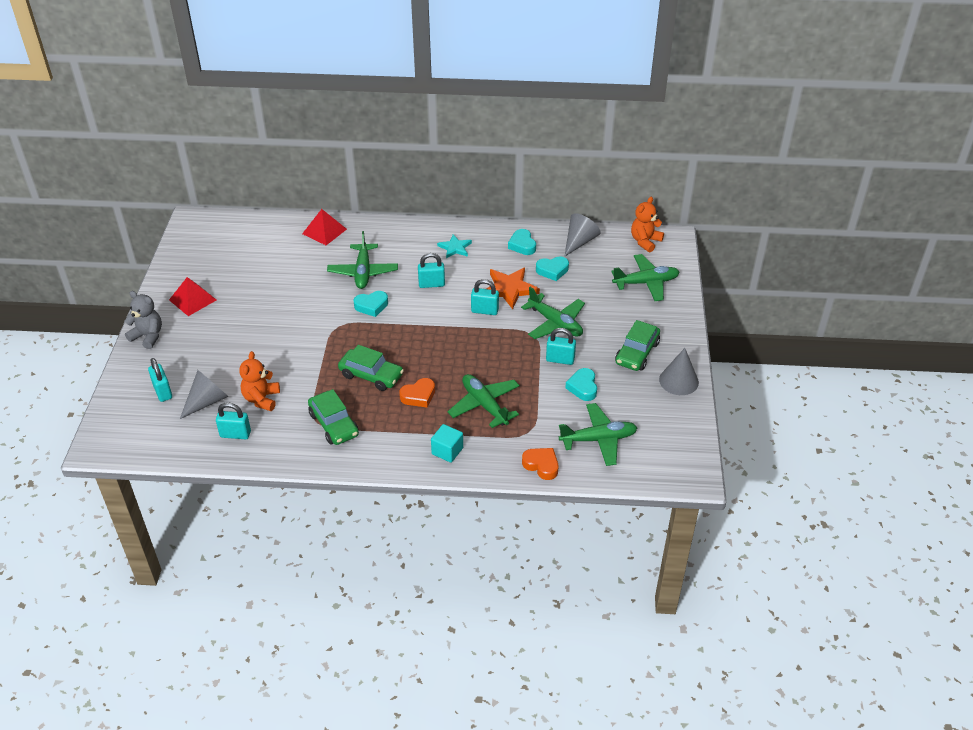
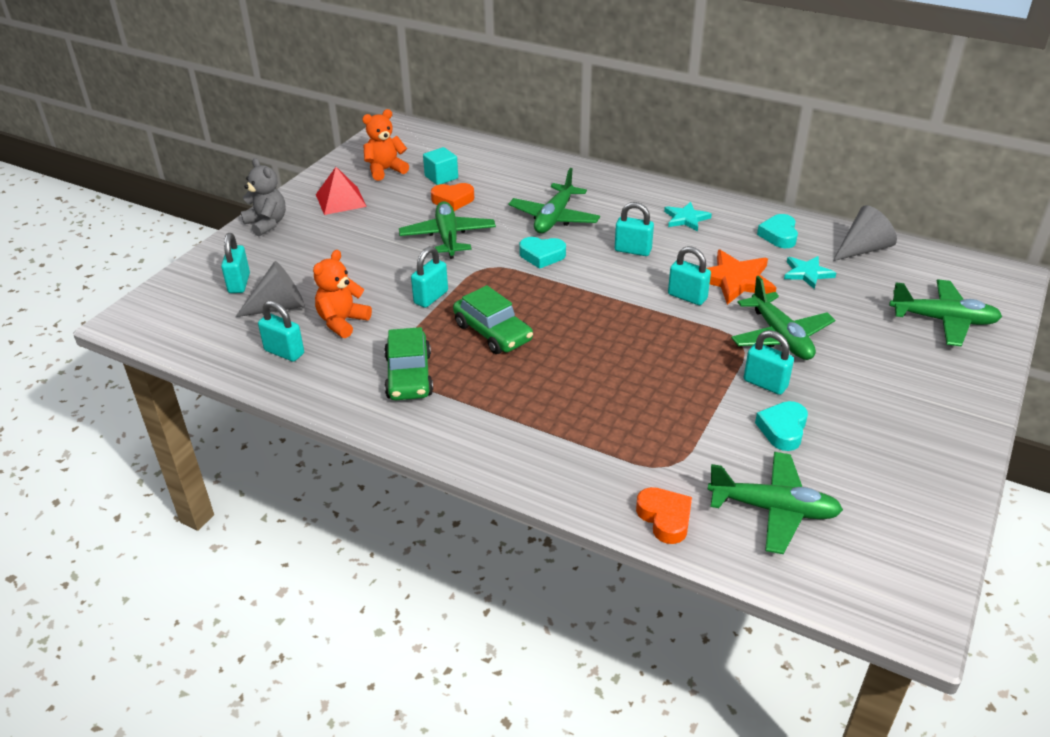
camera: 25 degrees right, 5 degrees down
(312, 361) = (431, 297): none -> turquoise padlock
(324, 231) = (534, 167): red pyramid -> none
(418, 396) = (539, 374): orange heart -> orange heart (453, 200)
(447, 451) = (537, 455): turquoise cube -> turquoise cube (441, 177)
(484, 405) = (624, 411): green plane -> green plane (448, 237)
(552, 271) = (807, 273): turquoise heart -> turquoise star
(637, 353) = (890, 407): green car -> none
(645, 241) = (963, 270): orange teddy bear -> orange teddy bear (385, 170)
(678, 381) = (944, 464): grey cone -> none

